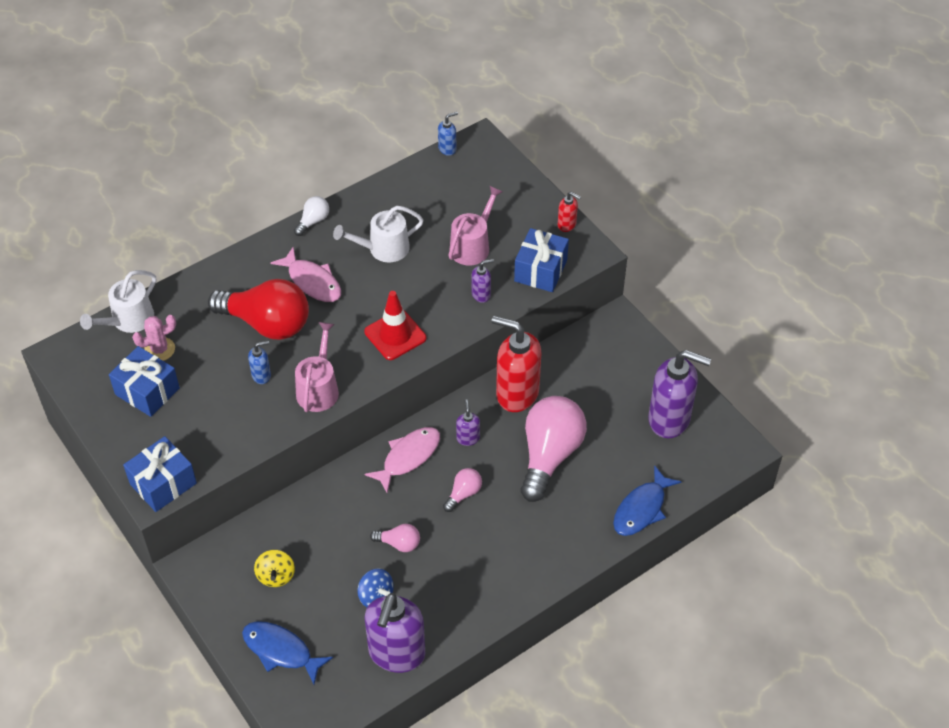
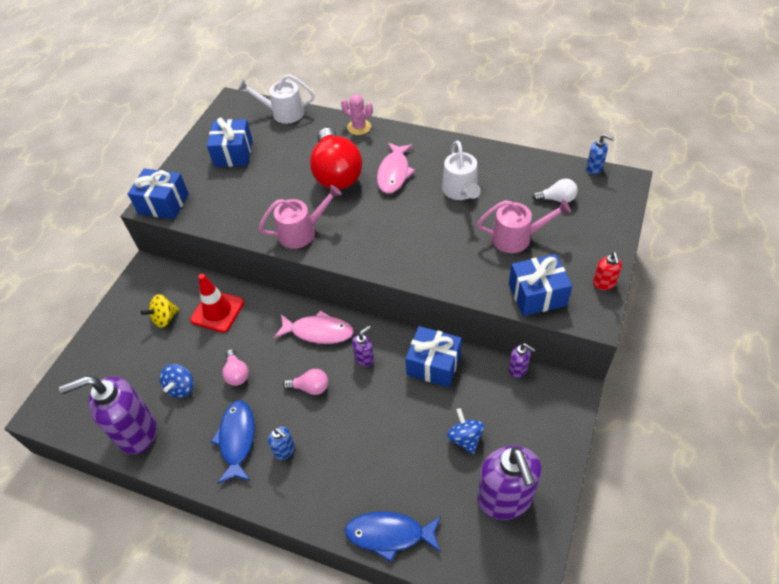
camera: 60 degrees right, 0 degrees up
(159, 349) = (271, 139): pink cactus -> pink cactus (359, 127)
(261, 375) = (289, 197): blue soap dispenser -> blue soap dispenser (285, 450)
(281, 651) = (104, 359): blue fish -> blue fish (237, 439)
(313, 221) = (448, 142): white light bulb -> white light bulb (557, 199)
(383, 249) = (461, 191): white watering can -> white watering can turned 135 degrees counterclockwise
(395, 335) = (387, 244): red traffic cone -> red traffic cone (217, 311)
(481, 294) = (474, 271): purple soap dispenser -> purple soap dispenser (518, 369)
(516, 393) = (433, 364): red soap dispenser -> blue gift
(549, 455) = (391, 425): pink light bulb -> none
(601, 413) = (465, 438): none -> blue spinning top

